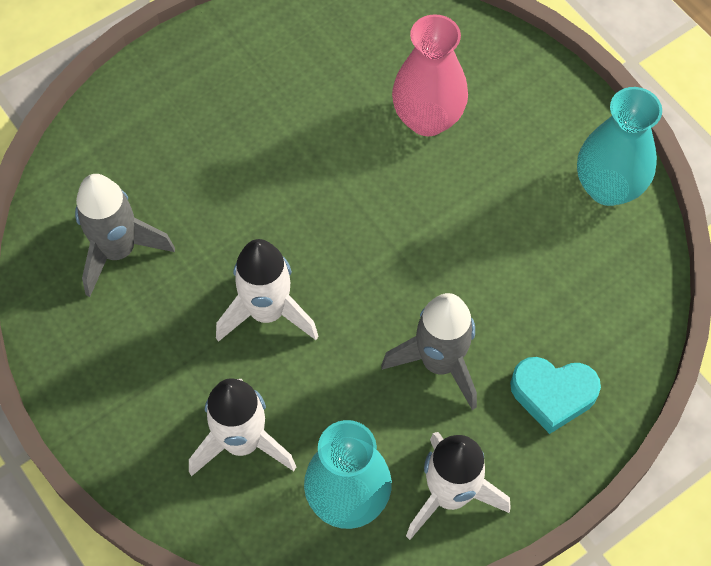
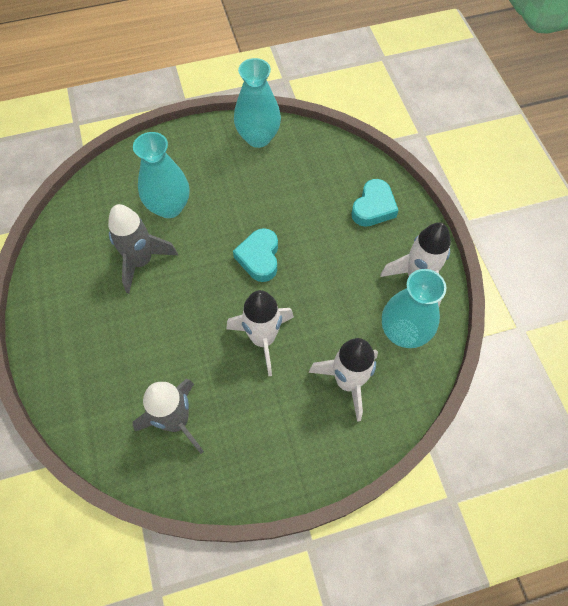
camera: 70 degrees left, 0 degrees up
(393, 263) = (259, 258): none -> turquoise heart
(427, 119) = (169, 207): pink vase -> turquoise vase
(439, 363) = (334, 255): grey rocket -> grey rocket (141, 261)

